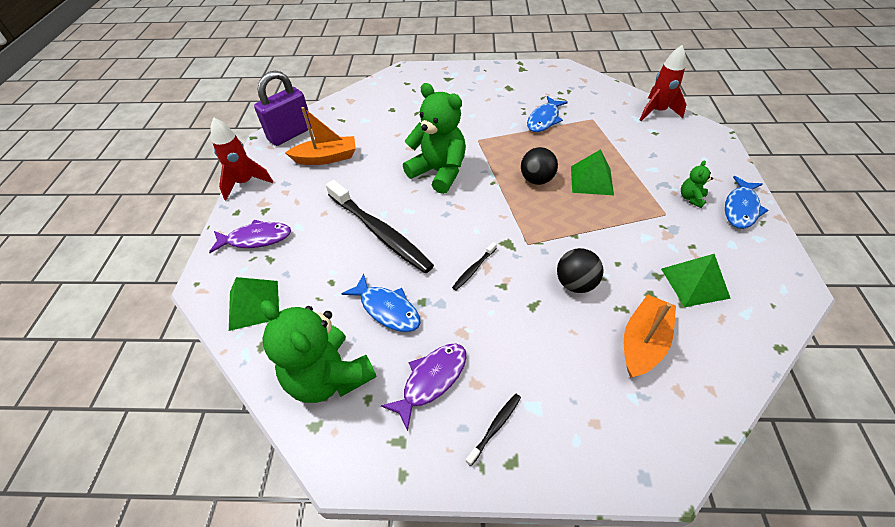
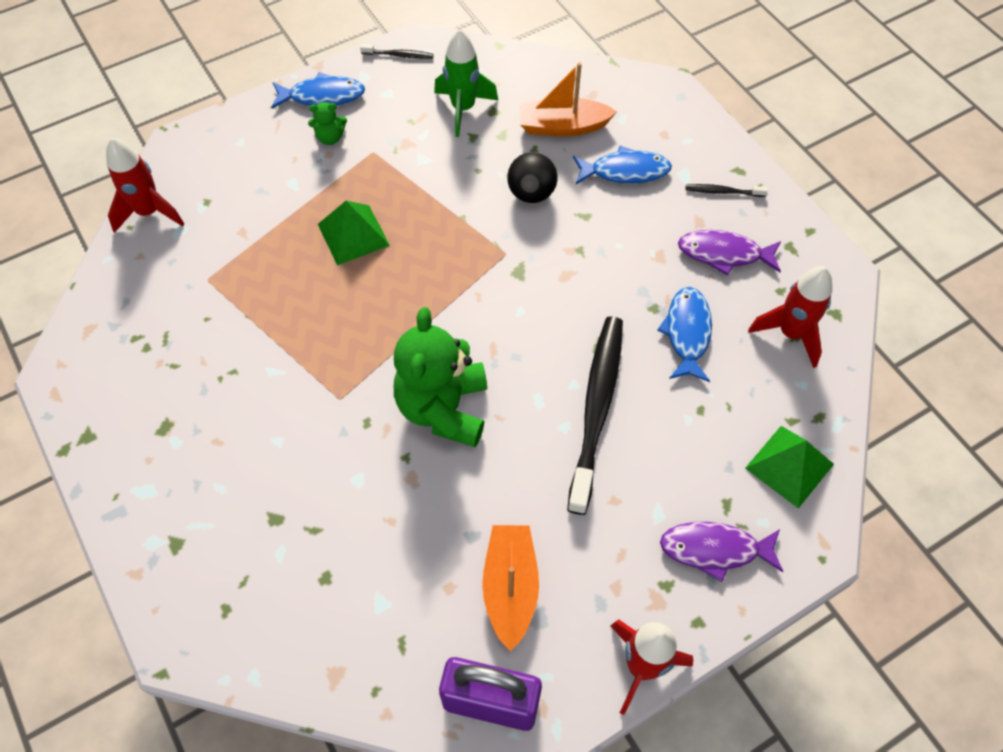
camera: 125 degrees left, 10 degrees up
(256, 239) = (715, 549): purple fish -> purple fish turned 45 degrees counterclockwise
(326, 158) = (510, 587): orange boat -> orange boat turned 45 degrees clockwise
(329, 376) = (791, 334): green teddy bear -> red rocket
(474, 269) = (578, 284): black toothbrush -> black toothbrush (399, 55)
(537, 180) = (388, 290): black ball -> none
(544, 119) = (239, 337): blue fish -> blue fish (625, 171)
(694, 283) = (463, 109): green pyramid -> green rocket

